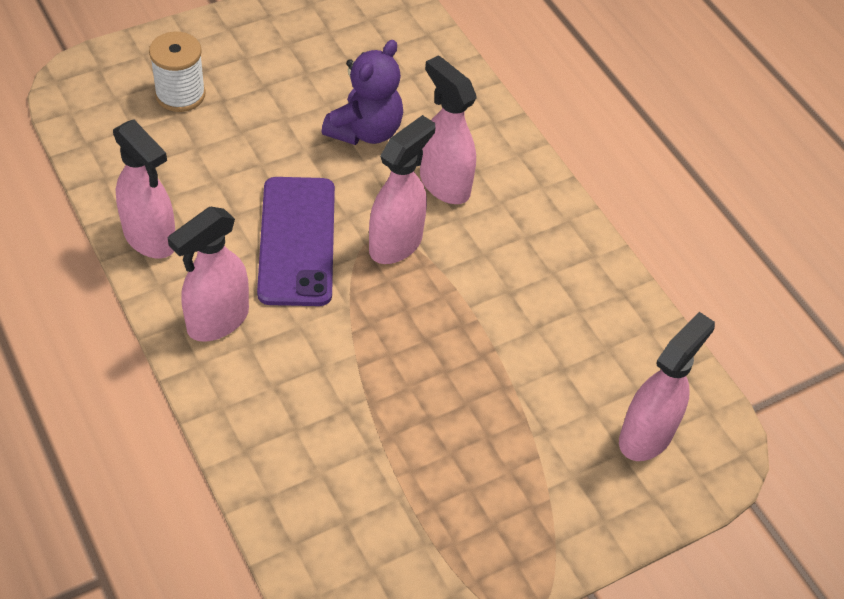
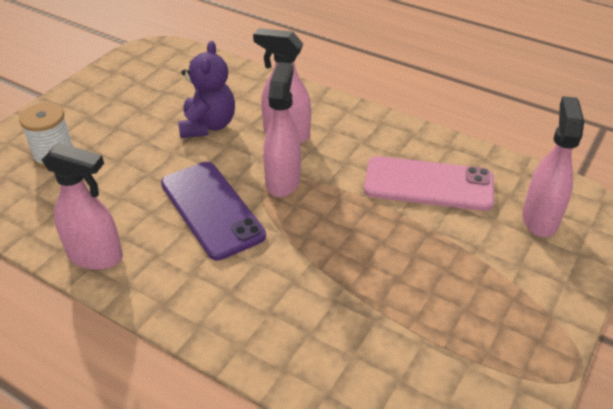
camera: 25 degrees left, 10 degrees down
(217, 321) = (191, 288): pink spray bottle -> none
(555, 328) = (428, 184): none -> pink phone

